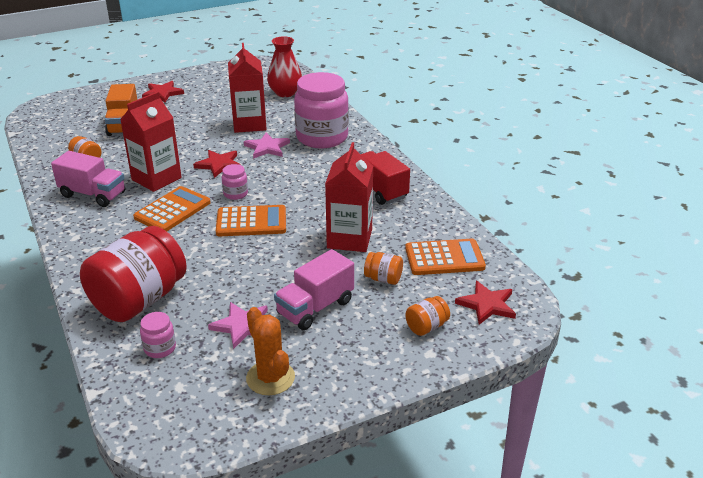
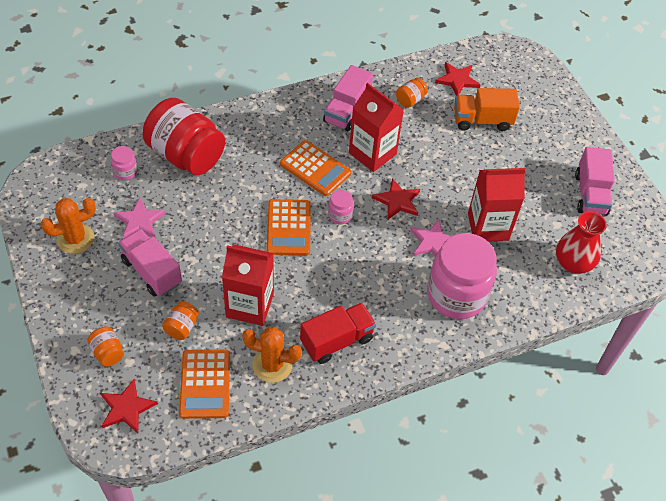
camera: 90 degrees right, 20 degrees up
(162, 93) = (561, 146): red star -> red star (457, 80)
(216, 84) = (590, 194): none -> pink truck
(413, 222) = (272, 365): none -> orange cactus

